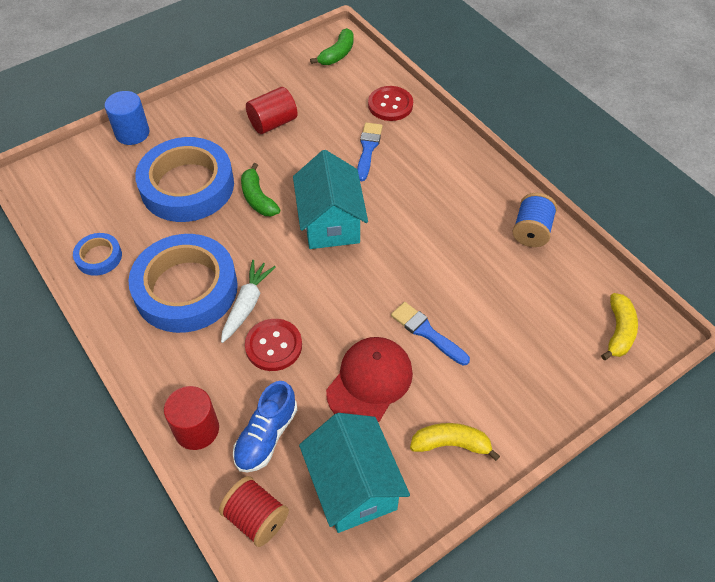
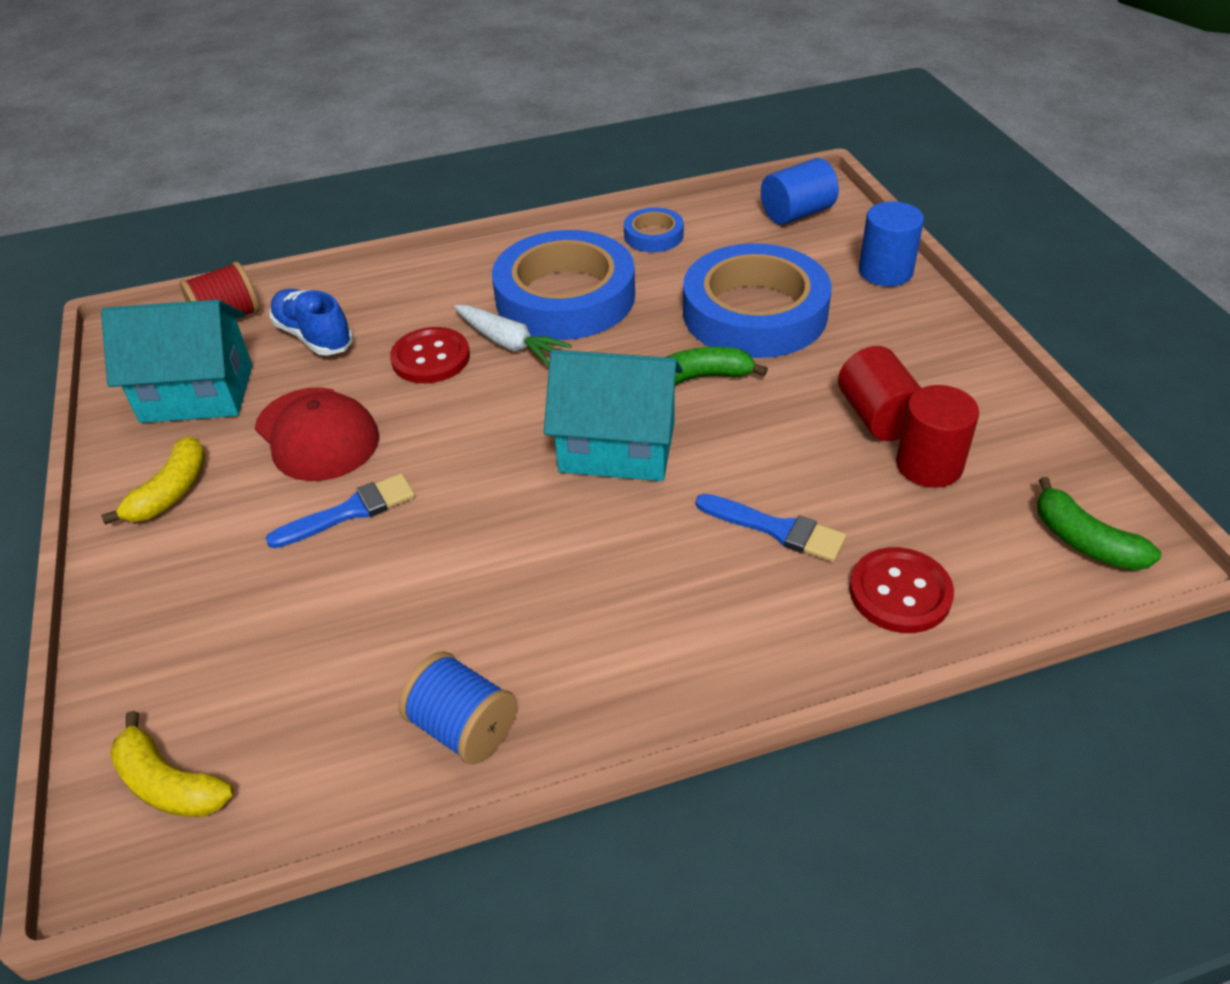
camera: 110 degrees right, 10 degrees down
(63, 183) = (797, 213): none -> blue cylinder
(197, 429) = (362, 288): red cylinder -> red cylinder (929, 465)

